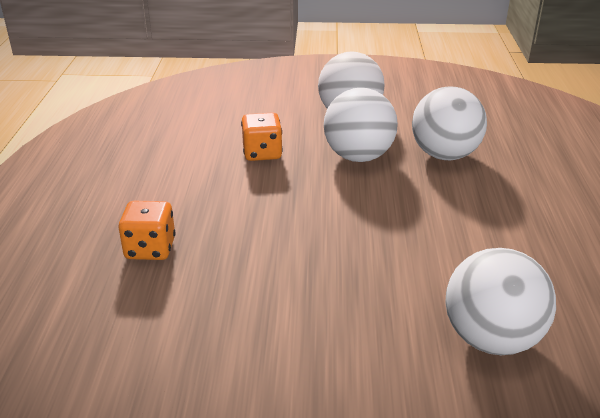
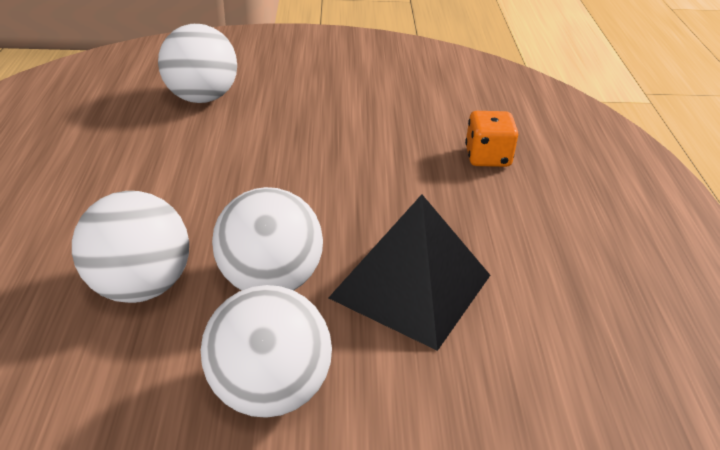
camera: 175 degrees right, 5 degrees up
(262, 153) = (411, 286): orange dice -> black pyramid

